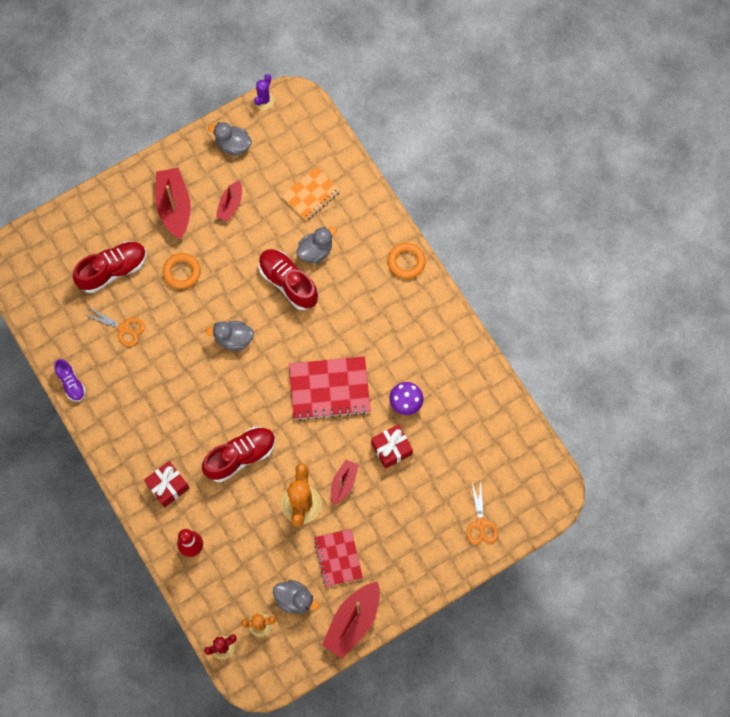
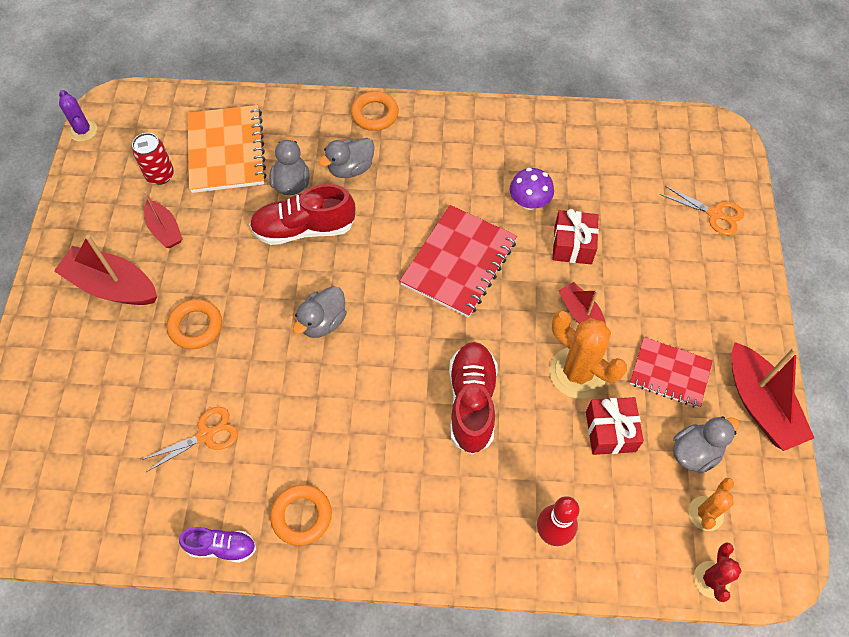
camera: 55 degrees left, 10 degrees down
(113, 270) = (123, 401): red shoe -> none
(114, 411) = (301, 516): none -> orange ring
(168, 486) = (450, 512): red gift -> red gift (610, 431)
(233, 145) = (102, 187): grey duck -> grey duck (350, 169)
(265, 171) = (160, 175): none -> red can
(311, 195) = (226, 151): orange notebook -> orange notebook, size x1.55

